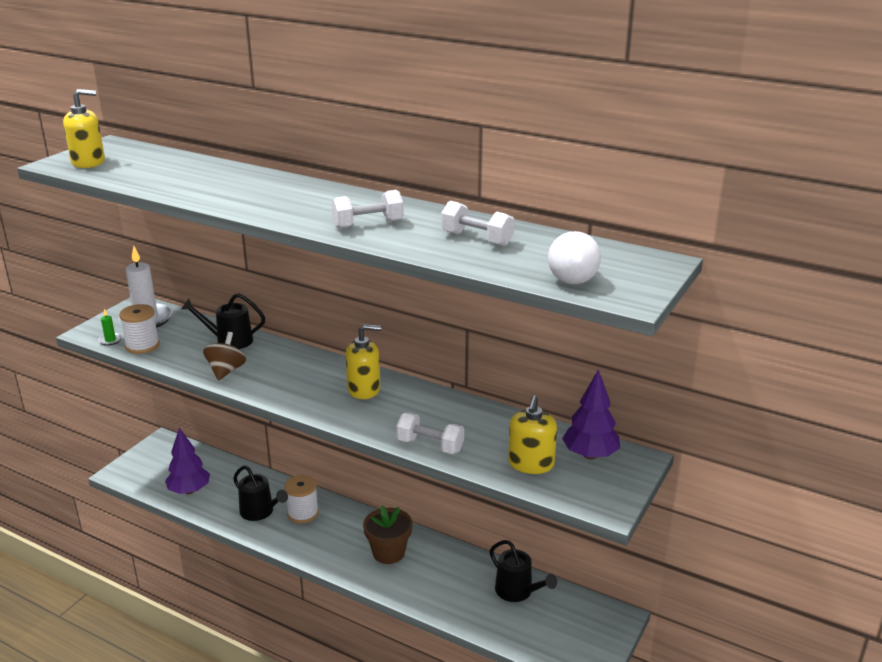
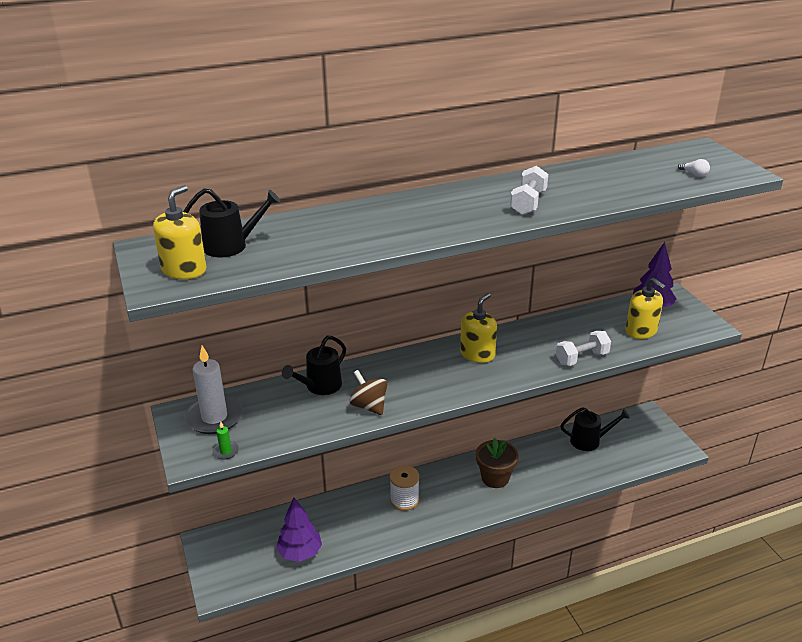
camera: 50 degrees left, 5 degrees up
(142, 345) = (263, 436): white spool -> none
(260, 512) = (376, 523): black watering can -> black watering can (231, 246)
(476, 239) = (602, 180): white dumbbell -> none
(572, 274) = (694, 174): white light bulb -> white light bulb, size x0.46

